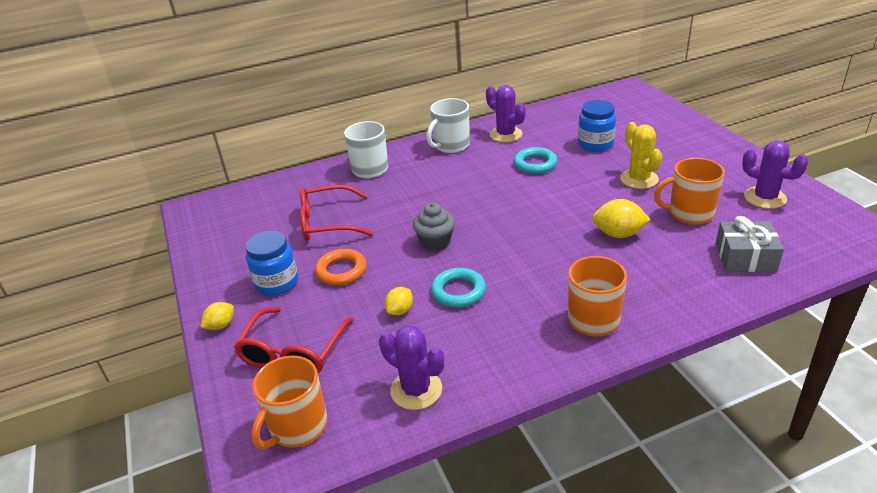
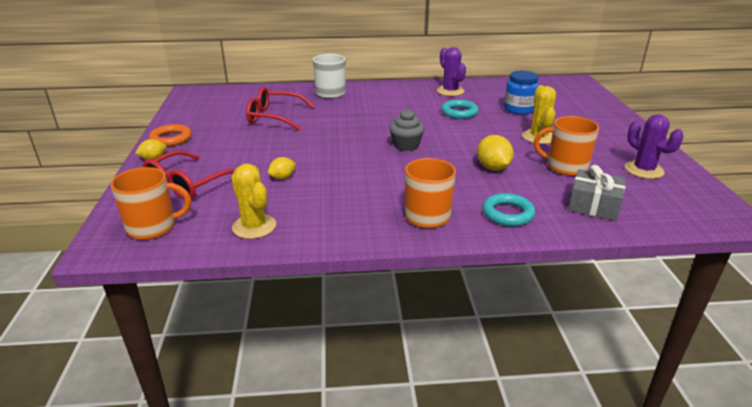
camera: 15 degrees right, 5 degrees down
(277, 283) = (210, 143): blue jar -> none
(297, 427) = (153, 227): orange mug -> orange mug turned 150 degrees counterclockwise
(341, 271) = (260, 146): orange ring -> orange ring (171, 139)
(416, 390) = (254, 226): purple cactus -> yellow cactus
(435, 242) = (343, 143): grey cupcake -> grey cupcake (406, 145)
(451, 145) = (402, 90): white mug -> none
(458, 291) = (335, 176): turquoise ring -> turquoise ring (508, 214)
(618, 234) = (493, 168): yellow lemon -> yellow lemon turned 45 degrees clockwise

